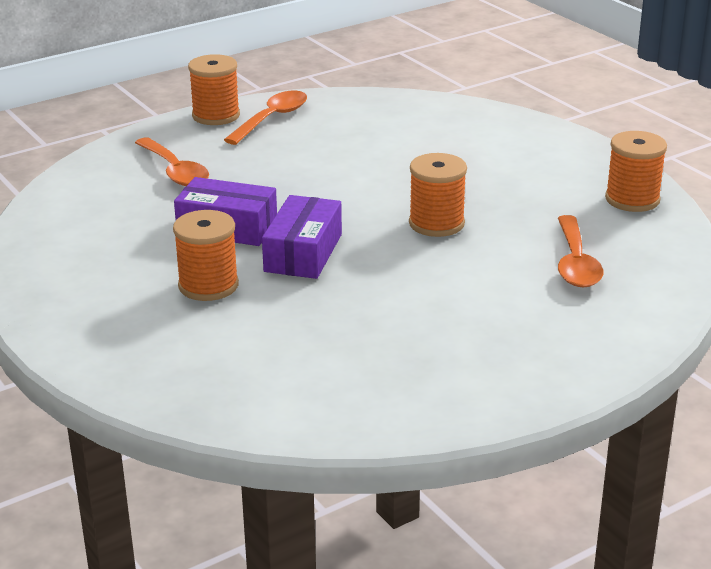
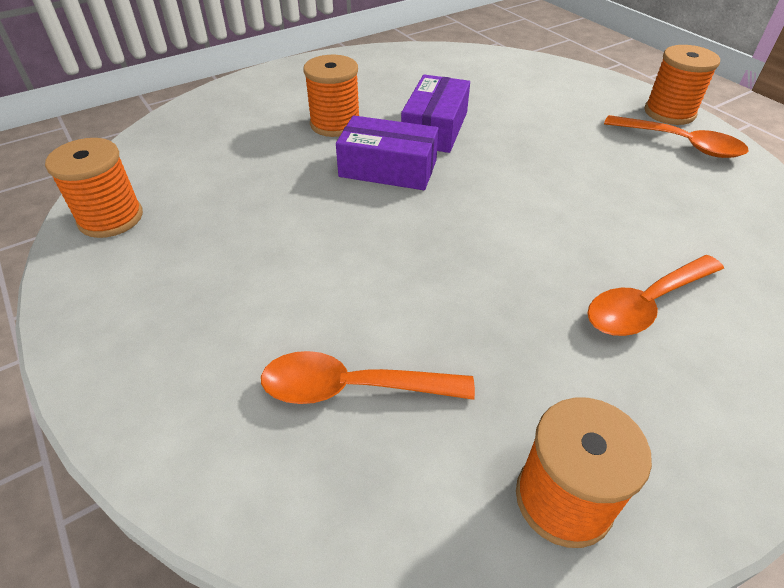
camera: 90 degrees right, 15 degrees up
(175, 171) = (539, 99): orange spoon -> orange spoon (645, 304)
(436, 223) = (454, 259): orange spool -> orange spool (111, 218)

